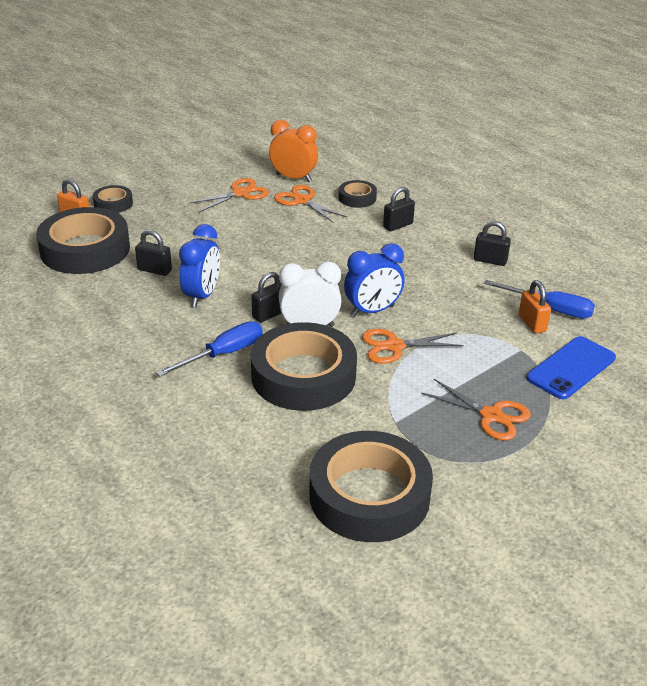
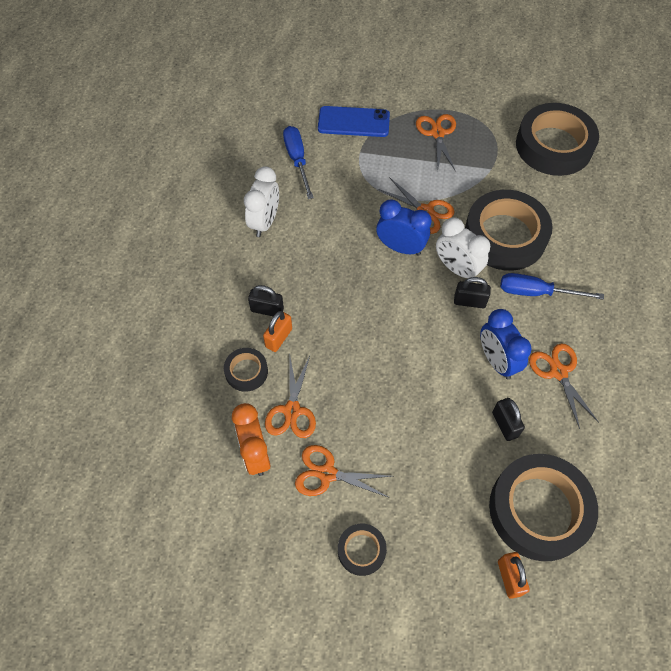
camera: 130 degrees left, 25 degrees up
(113, 203) = (454, 571): black tape -> black tape (361, 550)
(145, 318) = (558, 372): none -> orange scissors
(202, 296) = (496, 361): blue clock -> blue clock turned 90 degrees counterclockwise
(490, 260) = (265, 222): black padlock -> white clock
(532, 323) = (324, 160): orange padlock -> orange padlock (279, 338)

